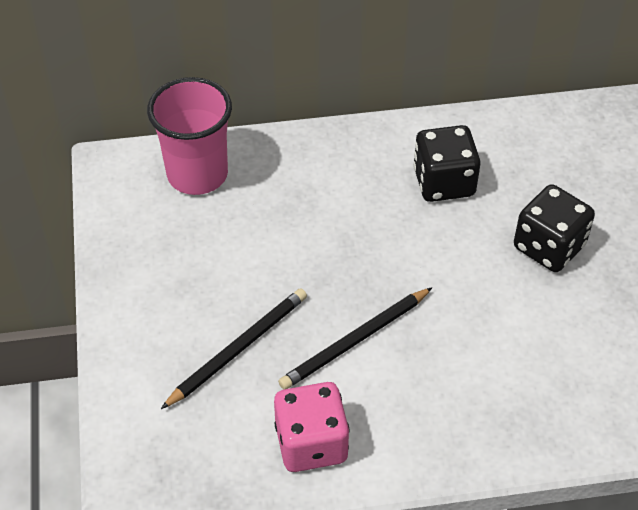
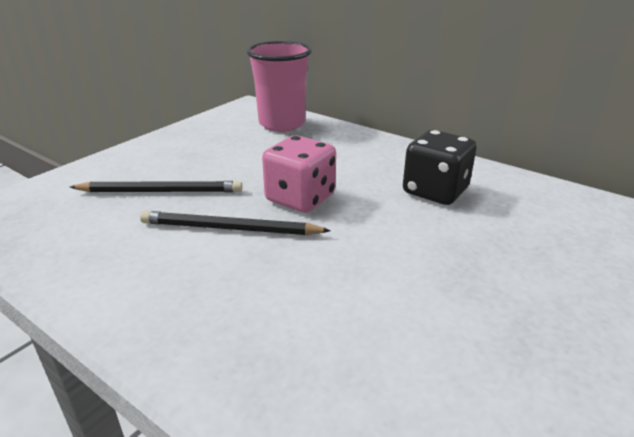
camera: 45 degrees right, 20 degrees down
(311, 443) = (99, 259): pink dice -> pink dice (300, 198)
(549, 247) = (478, 267): black dice -> none

